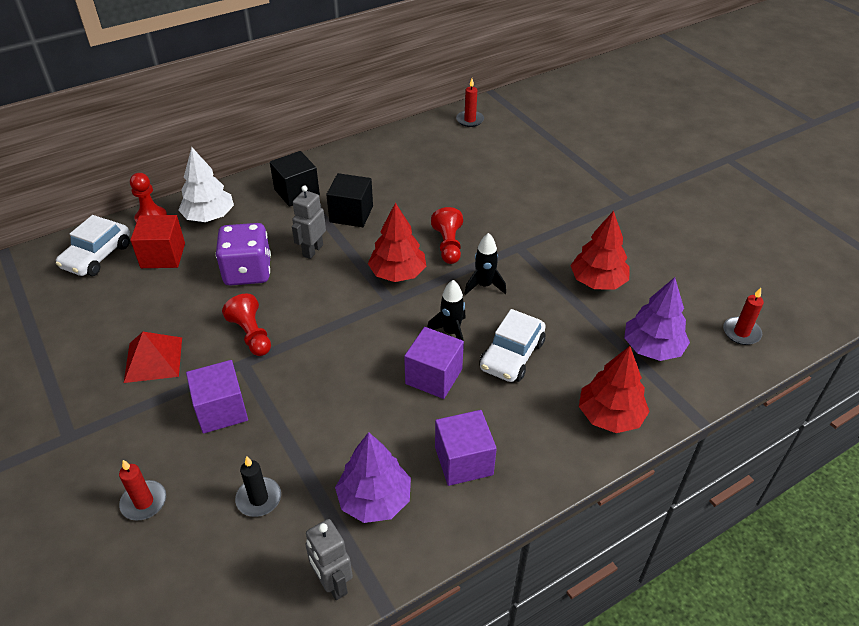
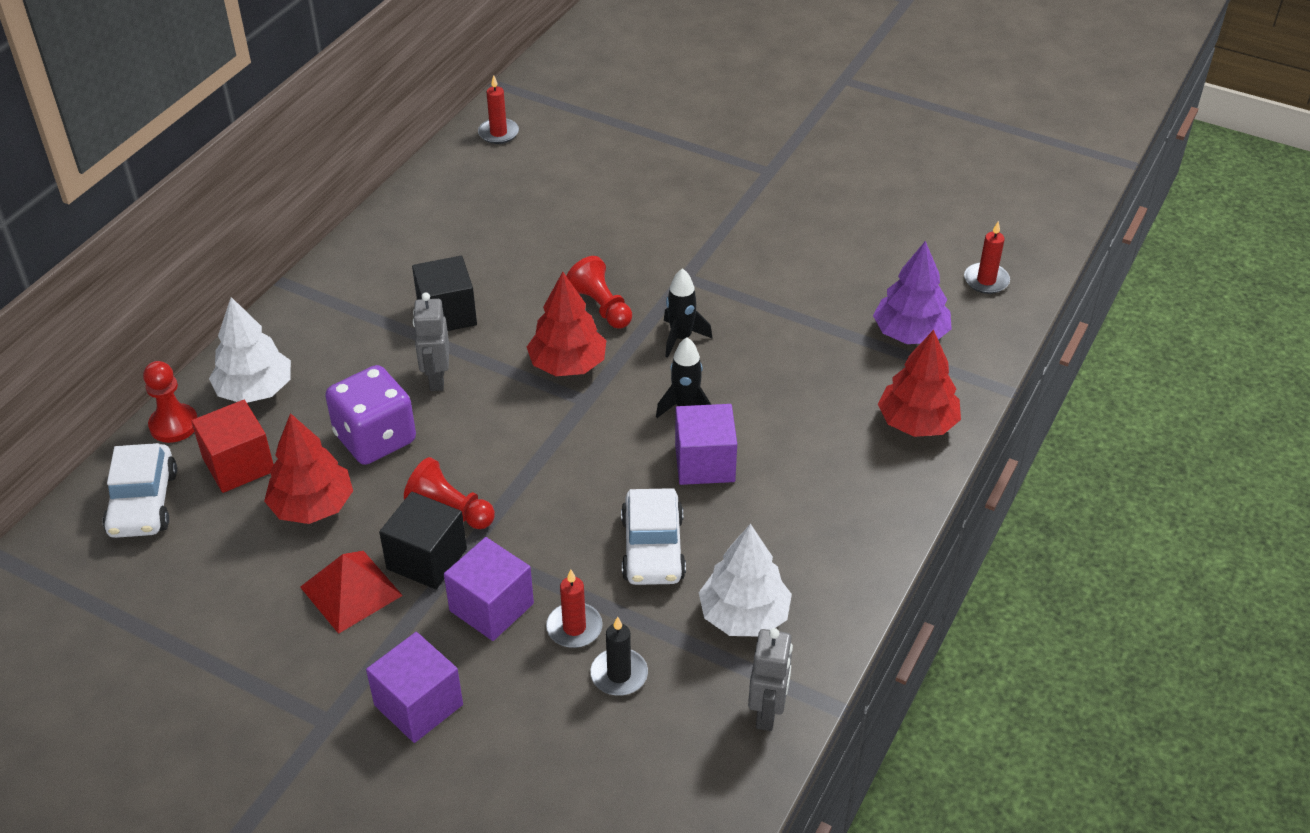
camera: 30 degrees left, 0 degrees up
(144, 502) = (491, 741): red candle -> red candle (574, 628)
(297, 192) = (348, 313): black cube -> black cube (427, 559)
(333, 583) = (767, 713): grey robot -> grey robot turned 105 degrees counterclockwise
(374, 499) = (744, 615): purple tree -> white tree
(463, 461) = (805, 535): purple cube -> purple cube (418, 705)
(512, 355) = (771, 403): white car -> white car (653, 548)
(597, 281) = (803, 283): red tree -> red tree (312, 506)

